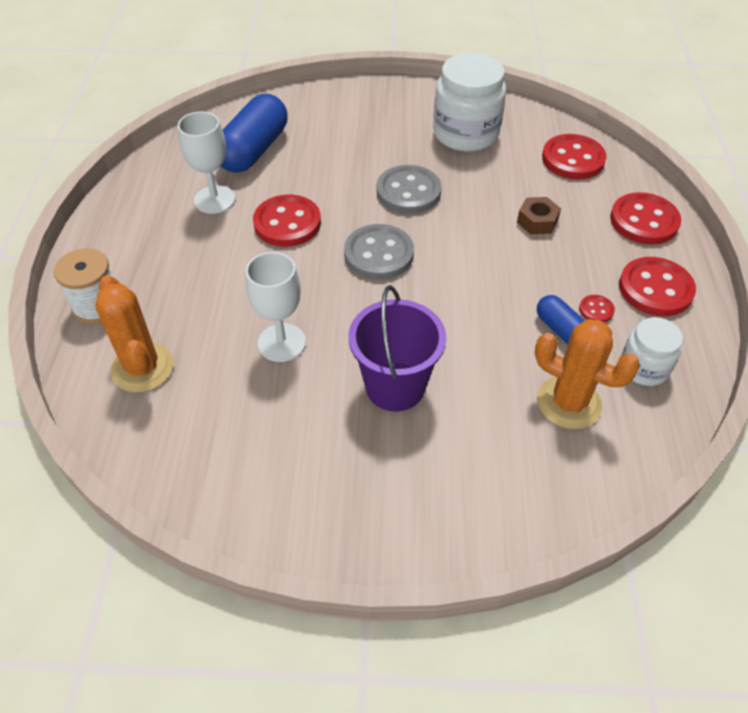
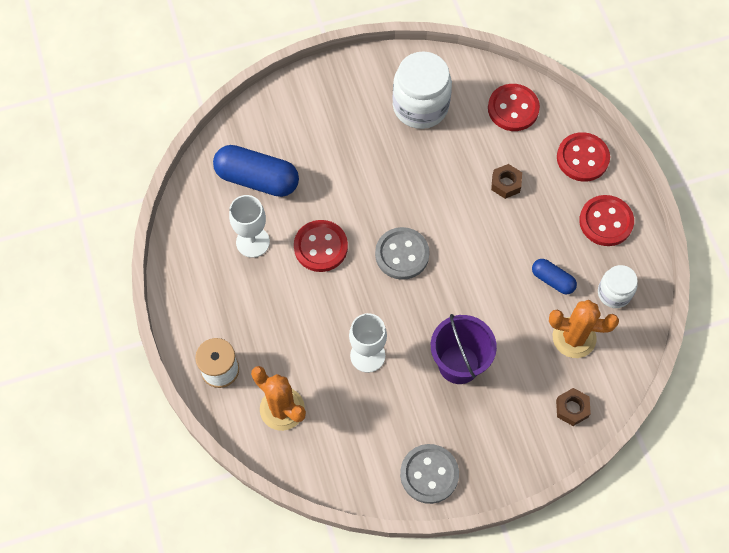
camera: 20 degrees left, 15 degrees up
(254, 150) = (257, 179): blue capsule -> blue capsule turned 75 degrees counterclockwise
(408, 192) = (399, 185): grey button -> grey button (429, 474)
(534, 490) = (572, 408): none -> brown nut
(596, 310) = (570, 254): red button -> none

